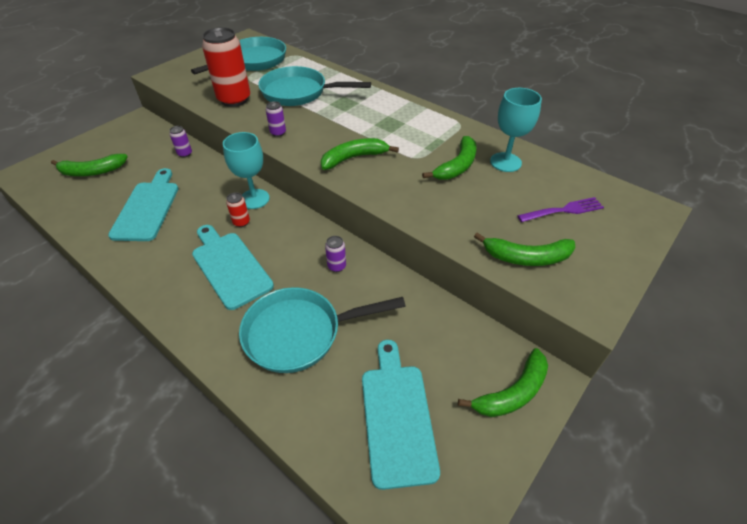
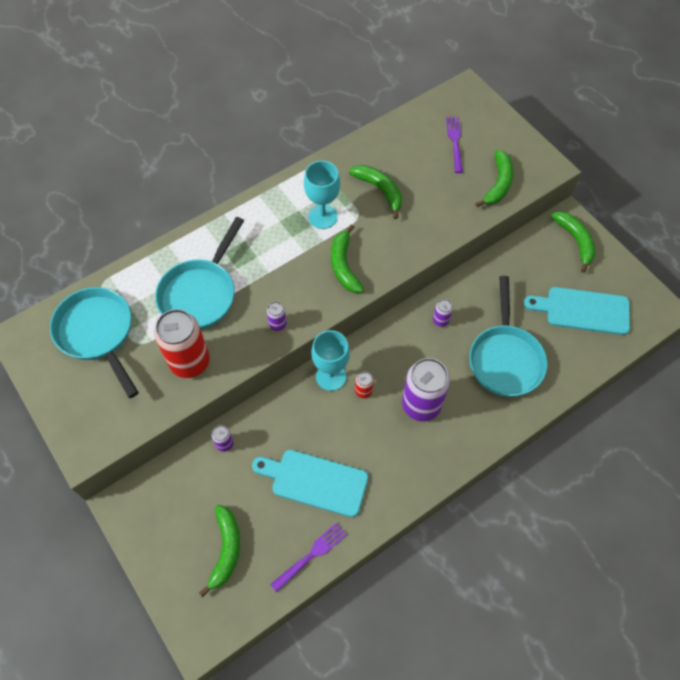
camera: 75 degrees left, 15 degrees up
(77, 218) = (311, 555): none -> purple fork
(230, 266) = (421, 405): turquoise cutting board -> purple can
(505, 162) = (385, 155): turquoise goblet -> turquoise goblet (323, 216)

